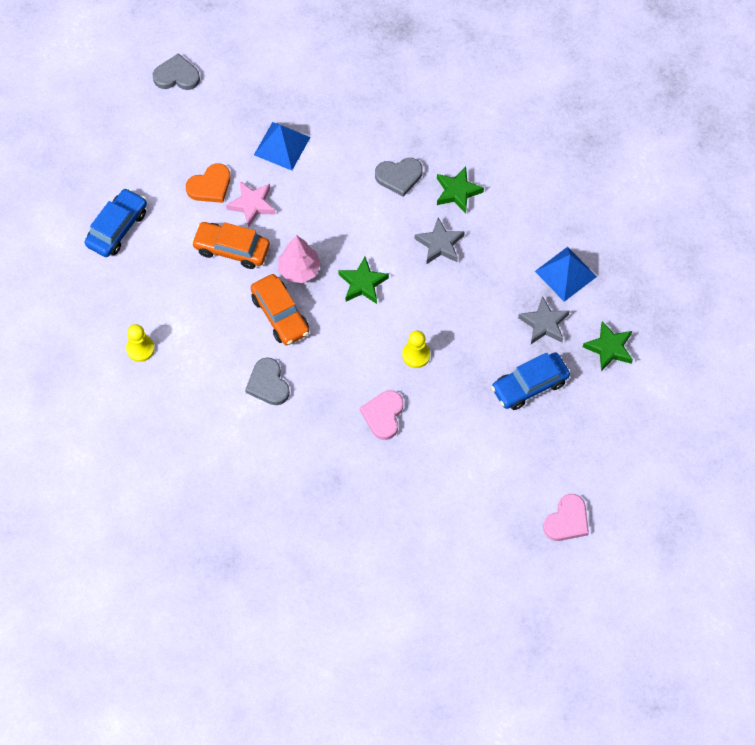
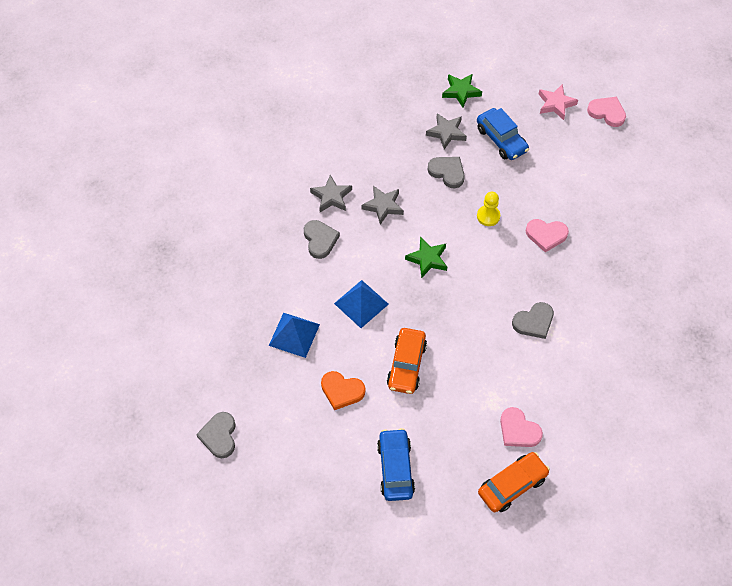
camera: 95 degrees left, 5 degrees down
(117, 228) = (395, 468): blue car -> blue car turned 60 degrees clockwise
(140, 349) = (518, 430): yellow pawn -> pink heart
(210, 186) = (342, 391): orange heart -> orange heart turned 150 degrees clockwise
(252, 205) = (358, 353): pink star -> pink star (555, 104)
(280, 315) = (466, 319): orange car -> orange car (512, 485)
(299, 270) = (421, 308): pink tree -> none
(457, 192) = (331, 196): green star -> grey star
(483, 318) = (447, 172): none -> grey heart
(565, 274) = (400, 121): blue pyramid -> blue pyramid (361, 303)

